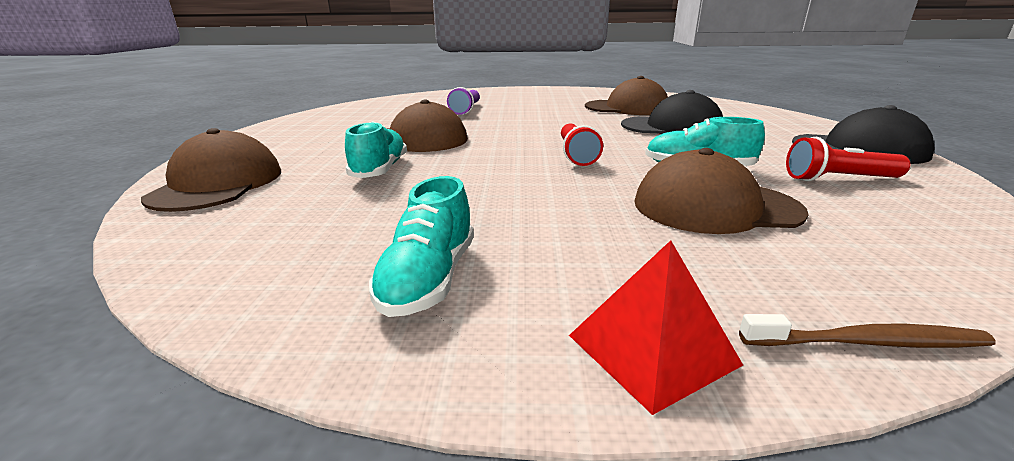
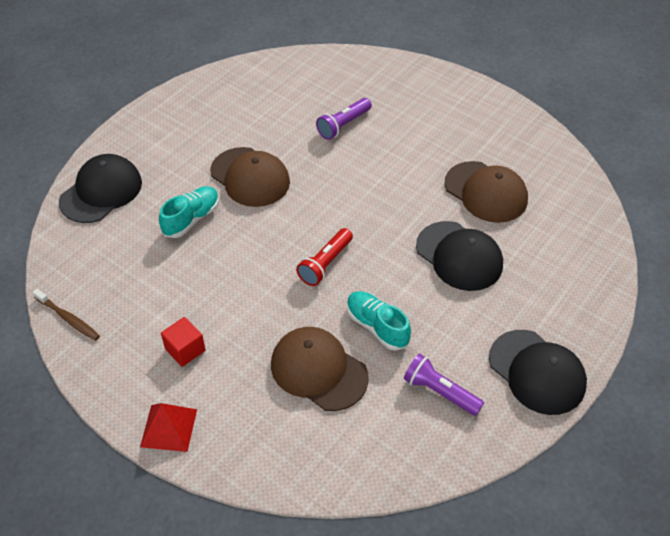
camera: 35 degrees right, 25 degrees up
(218, 184) = (101, 192): brown cap -> black cap
(429, 279) = (134, 344): turquoise shoe -> none
(525, 253) = (185, 350): none -> red cube
(839, 179) = (440, 392): red flashlight -> purple flashlight
(866, 342) = (239, 472): brown toothbrush -> brown toothbrush (68, 318)

